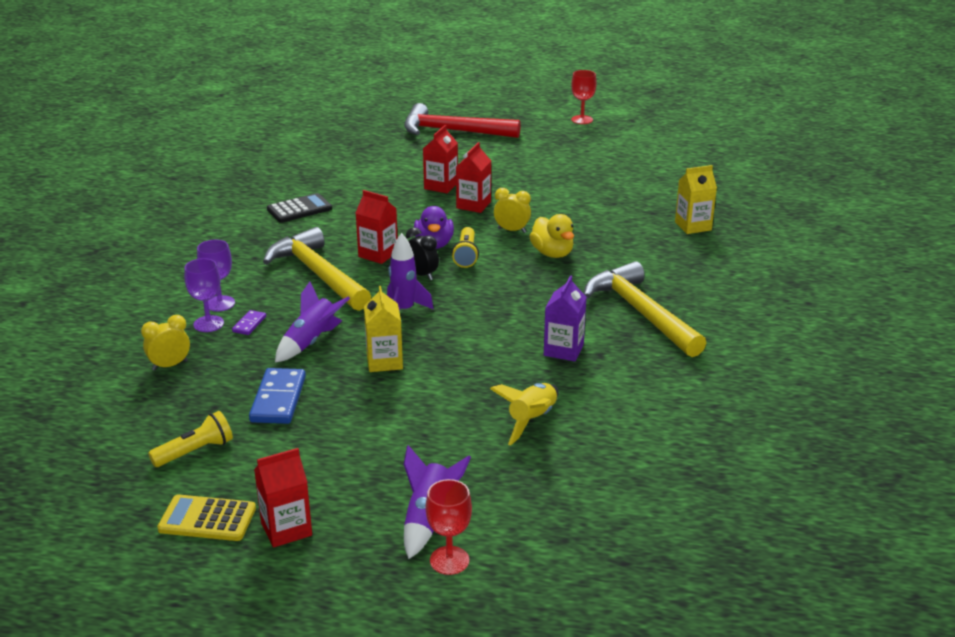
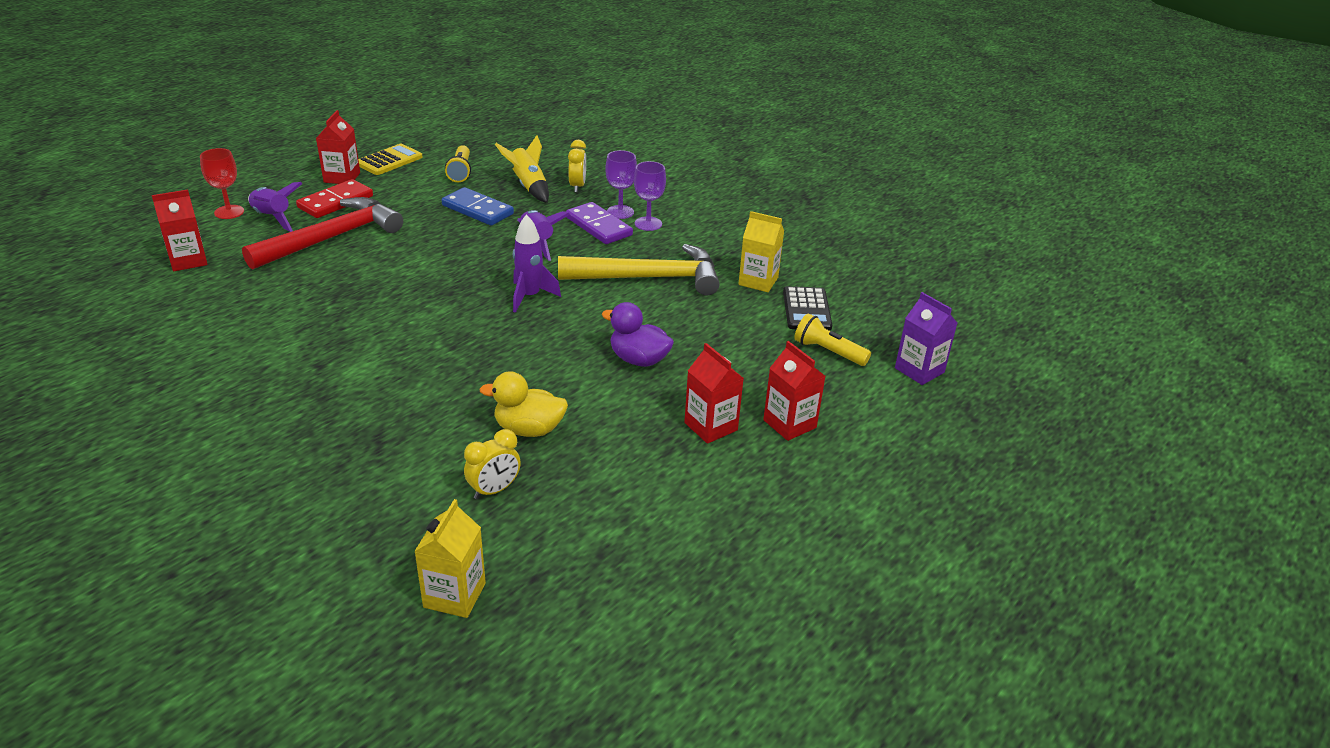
camera: 120 degrees right, 5 degrees up
(249, 324) = (598, 226): purple domino -> purple domino, size x1.97
(350, 497) = (335, 202): none -> red domino
(378, 254) = (653, 320): red carton -> red carton (188, 260)
(384, 361) = (465, 262): yellow carton -> yellow carton (758, 281)
(422, 275) = (583, 329): black clock -> none
(453, 131) = (986, 515): red hammer -> red hammer (331, 238)
(466, 255) = (592, 370): yellow flashlight -> yellow flashlight (828, 352)
(512, 230) = (615, 426): yellow clock -> yellow clock (494, 490)
(531, 420) = (295, 292): yellow rocket -> yellow rocket (528, 186)
(563, 350) = (354, 349): purple carton -> purple carton (919, 370)
(582, 120) = (961, 709): red goblet -> none
(641, 313) = (340, 427): yellow hammer -> none

